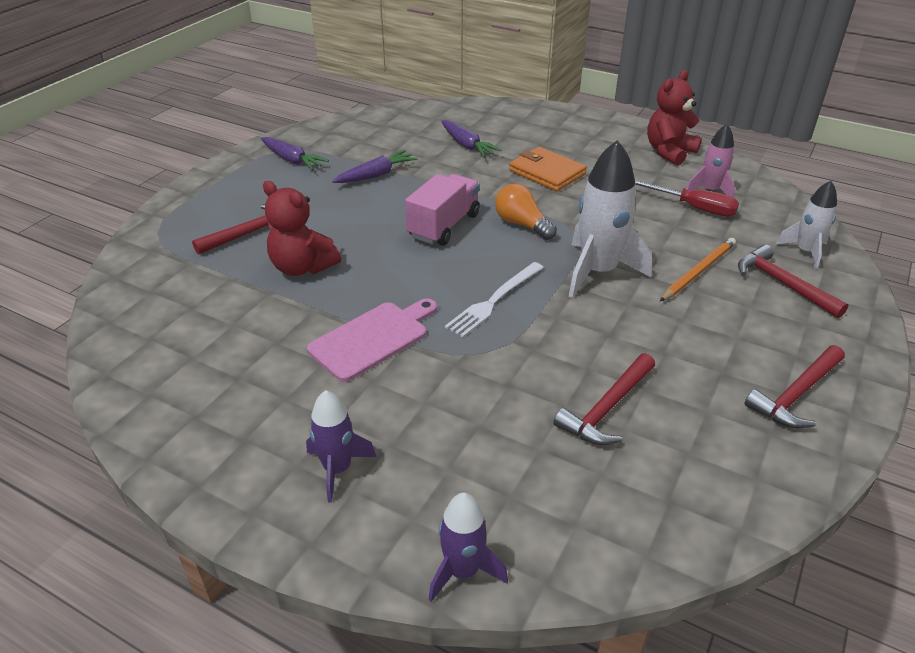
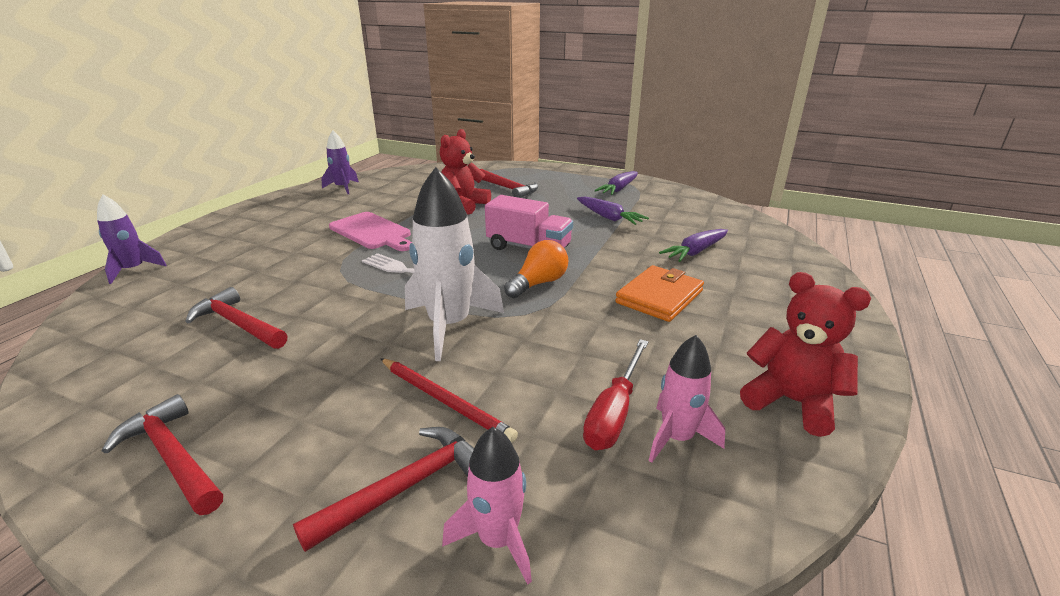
camera: 85 degrees right, 10 degrees down
(337, 469) = (249, 232): purple rocket -> purple rocket (343, 188)
(698, 271) = (445, 401): orange pencil -> red pencil
(805, 252) = (497, 540): white rocket -> pink rocket

